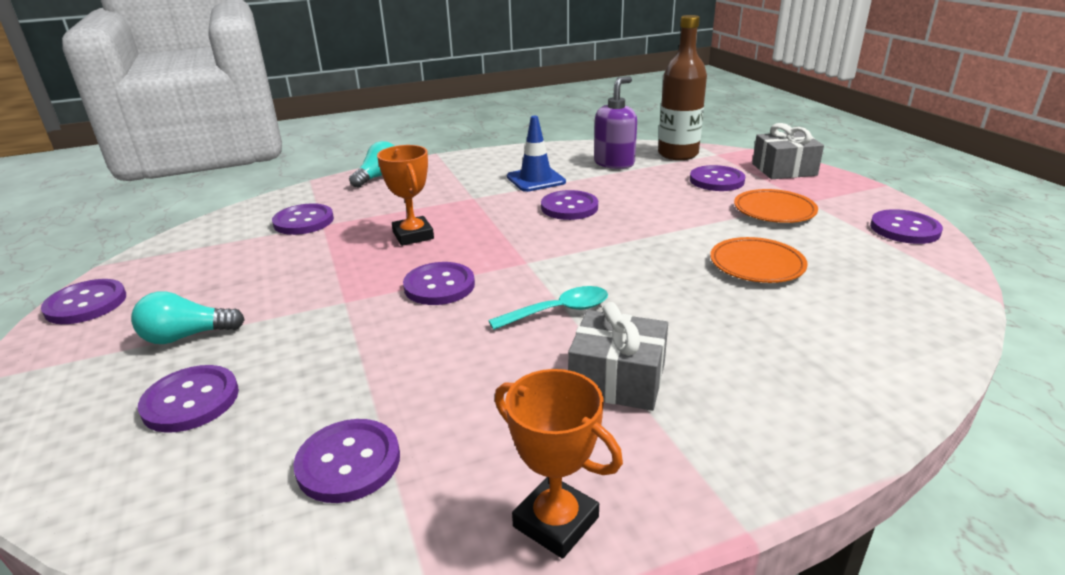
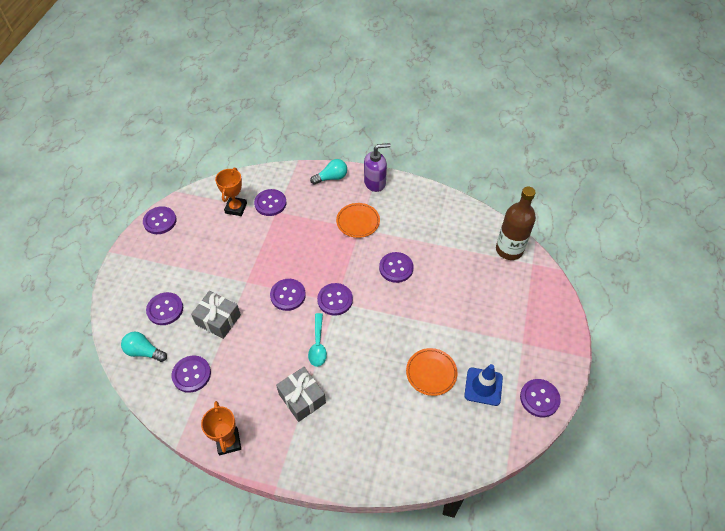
camera: 35 degrees right, 25 degrees up
(187, 336) = (182, 268): turquoise light bulb -> turquoise light bulb (144, 352)
(413, 235) = (306, 247): orange trophy -> orange trophy (236, 208)
(536, 179) = (405, 229): blue traffic cone -> blue traffic cone (483, 386)
(558, 311) = (318, 345): turquoise spoon -> turquoise spoon turned 75 degrees clockwise
(614, 163) = (462, 237): purple soap dispenser -> purple soap dispenser (375, 182)
(716, 180) = (498, 291): purple button -> purple button (335, 300)
(774, 211) = (493, 339): orange plate -> orange plate (358, 222)
(784, 169) = (550, 305): grey gift -> grey gift (218, 320)

